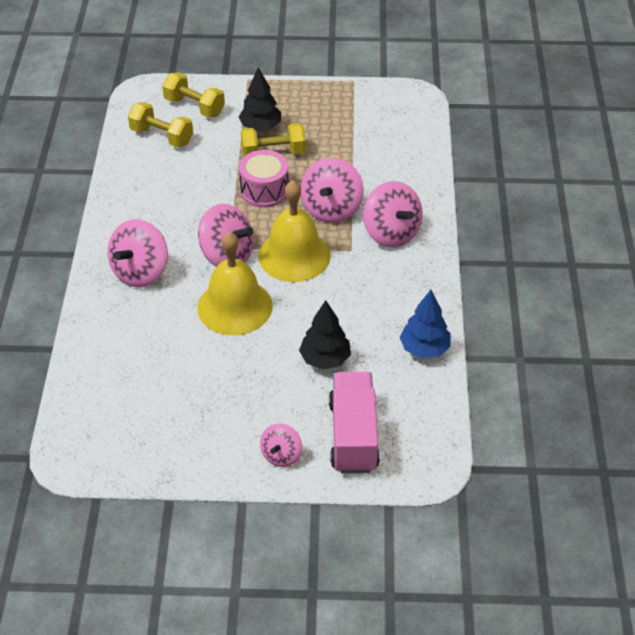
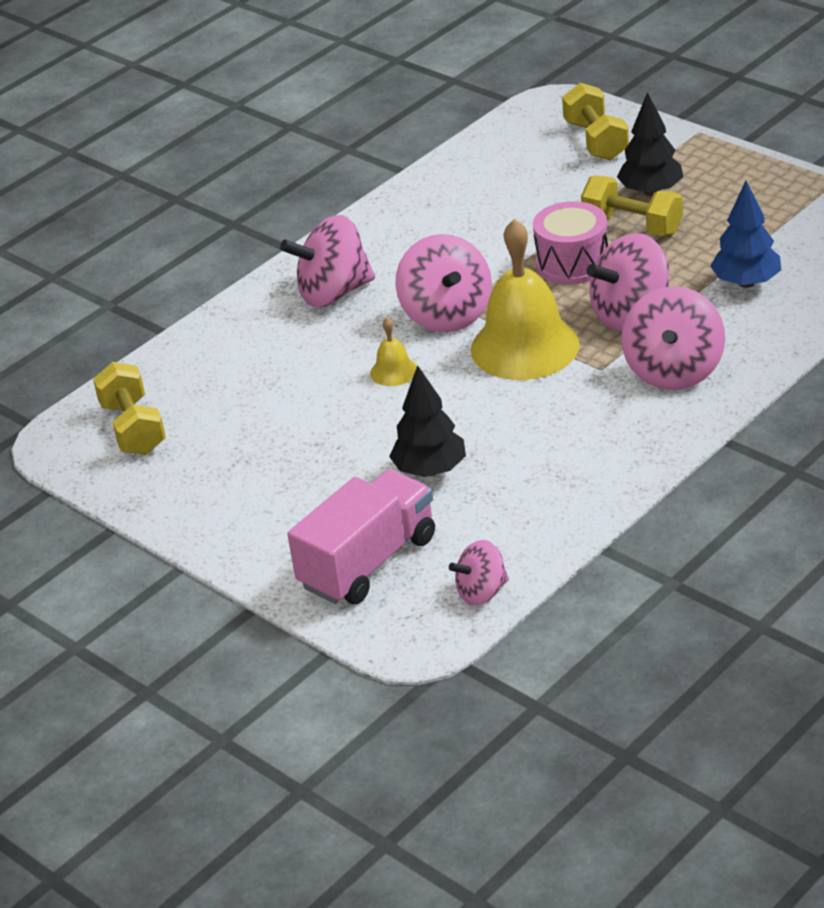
camera: 45 degrees right, 10 degrees down
(162, 136) = (520, 160): yellow dumbbell -> yellow dumbbell (133, 428)
(235, 306) = (394, 371): yellow bell -> yellow bell, size x0.44
(281, 455) = (268, 542): pink spinning top -> pink spinning top (482, 592)
(424, 348) = (561, 513): blue tree -> blue tree (746, 282)

